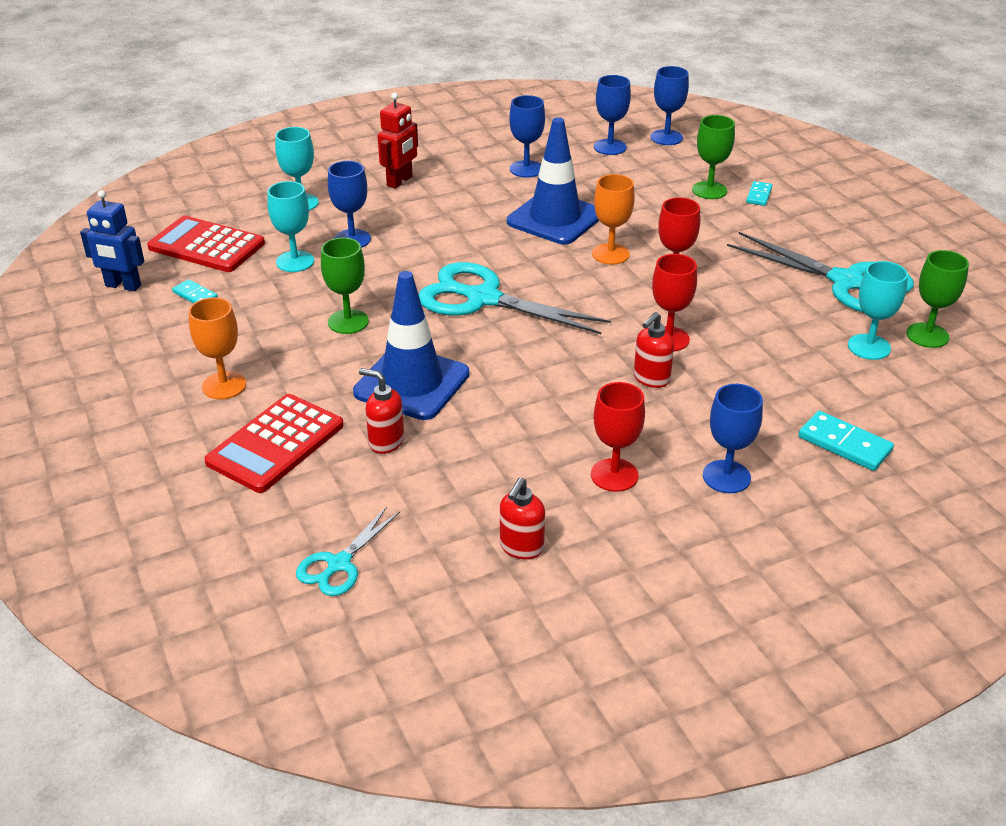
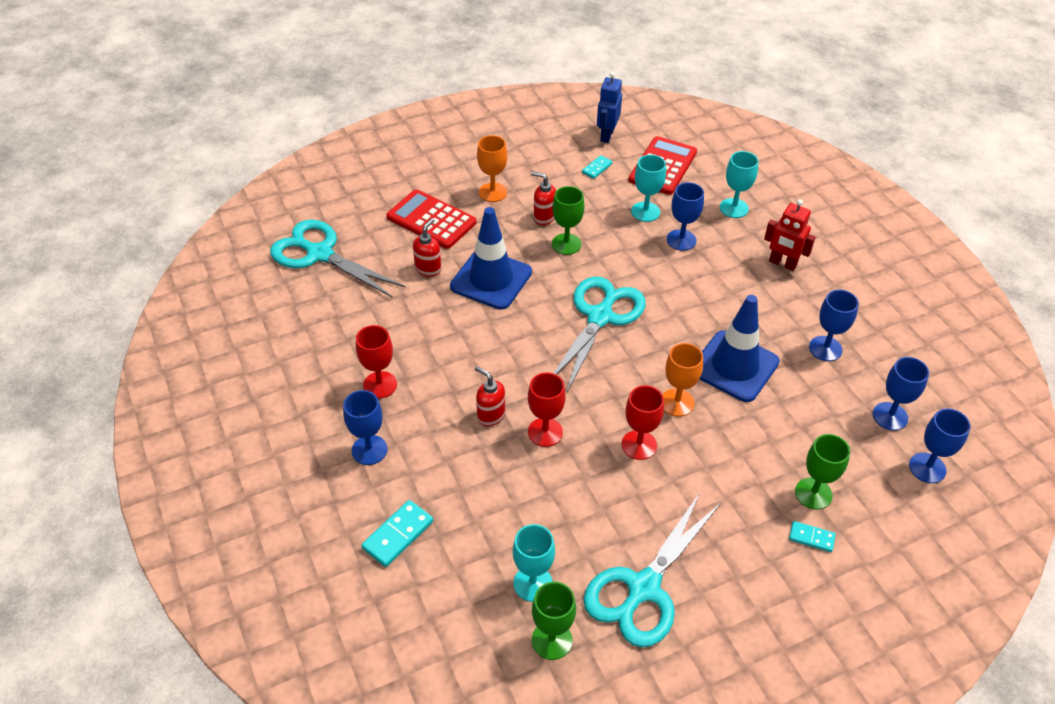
camera: 90 degrees right, 10 degrees up
(339, 564) = (320, 254): turquoise scissors -> turquoise scissors, size x1.90
(521, 547) = (318, 334): red soap dispenser -> red soap dispenser (544, 217)

